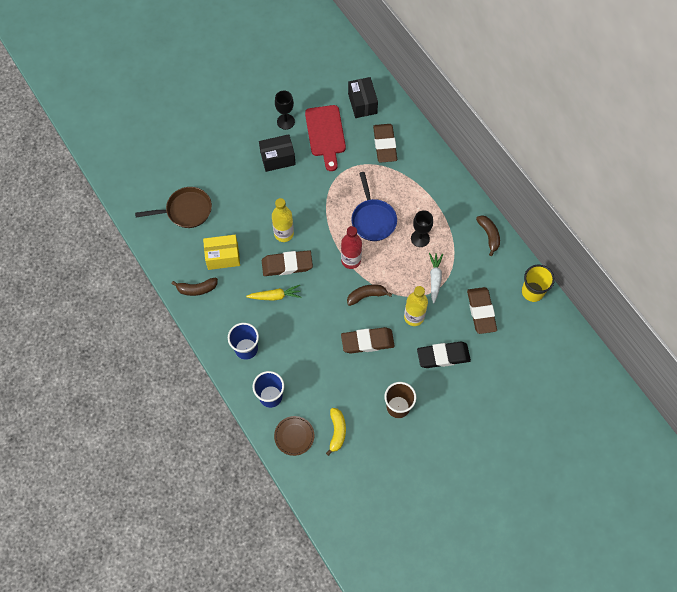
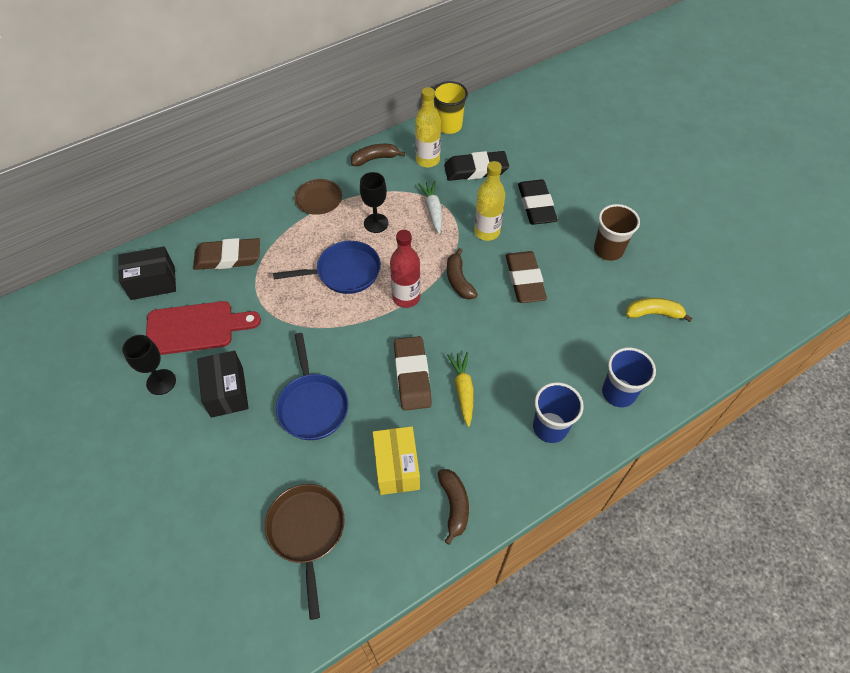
camera: 90 degrees left, 10 degrees down
(267, 207) = (312, 405): none -> blue pan
(284, 234) = (360, 381): yellow bottle -> yellow bottle (427, 160)
(294, 436) = (670, 362): brown plate -> brown plate (318, 198)
(435, 278) = (433, 210): white carrot -> white carrot turned 75 degrees clockwise
(481, 311) = (476, 169): brown eraser -> black eraser

